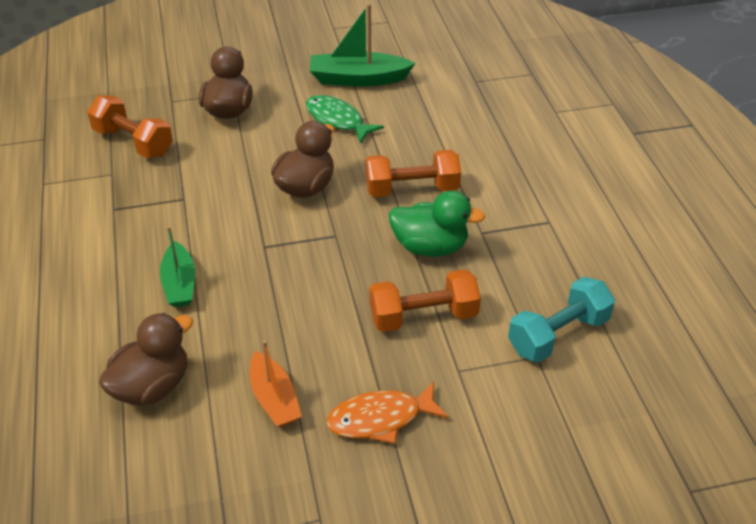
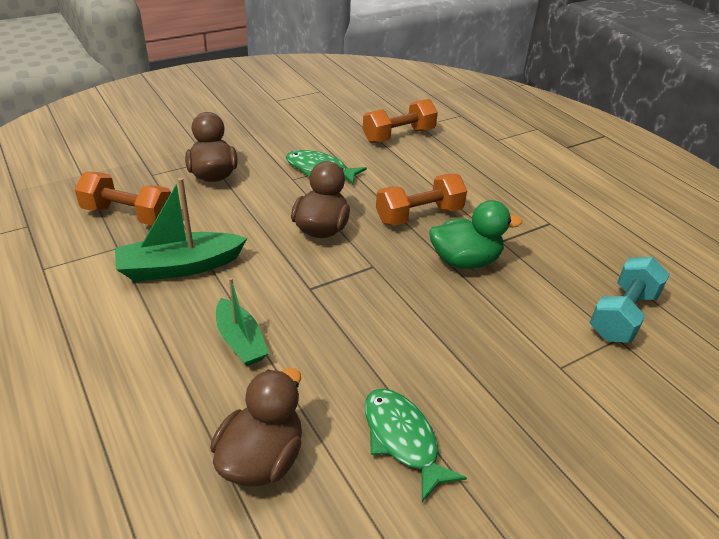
camera: 20 degrees left, 5 degrees down
(274, 399) = (402, 439): orange boat -> green fish
(358, 79) = (319, 135): green boat -> green boat (180, 267)
(380, 419) = (520, 433): orange fish -> none
(423, 317) = (498, 324): orange dumbbell -> orange dumbbell (398, 136)

